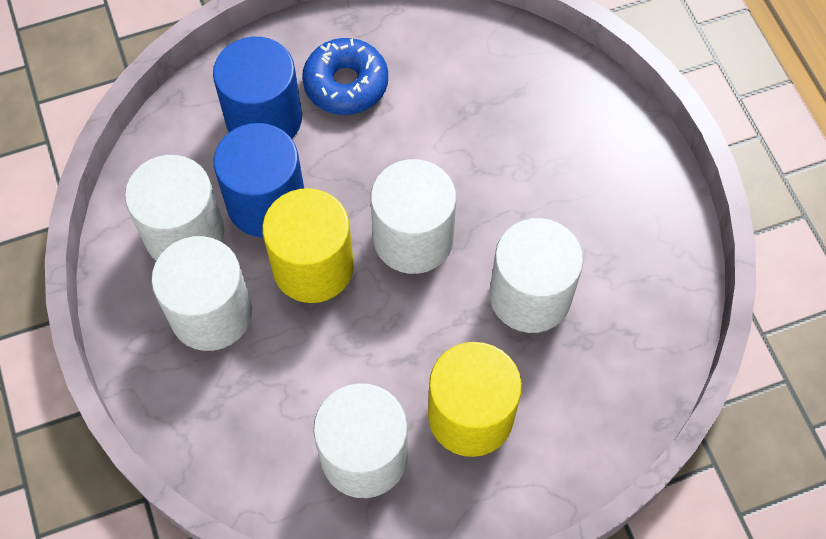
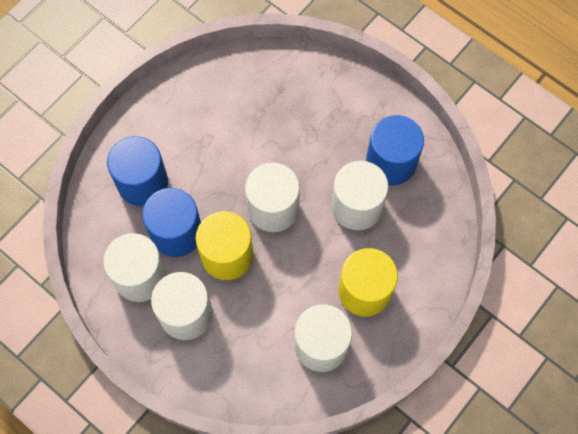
camera: 30 degrees left, 5 degrees up
(346, 84) = (178, 136): blue donut -> none
(615, 262) = (391, 162): none -> blue cylinder

